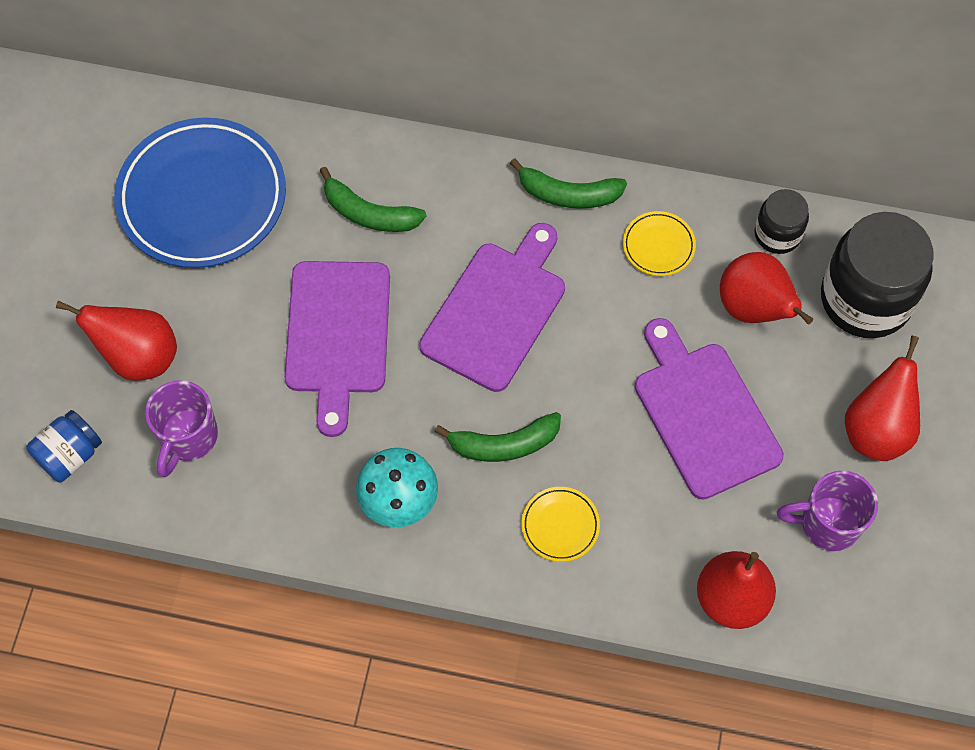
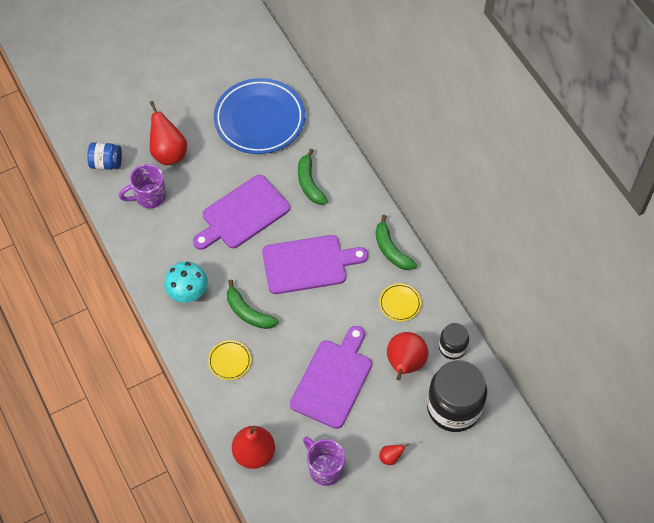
camera: 50 degrees right, 5 degrees down
(876, 430) = (390, 457): red pear -> red pear, size x0.46

